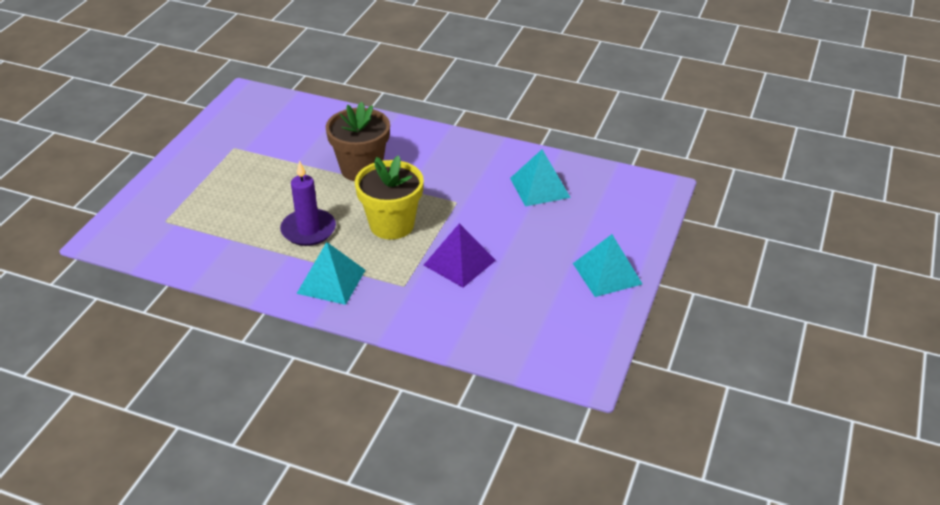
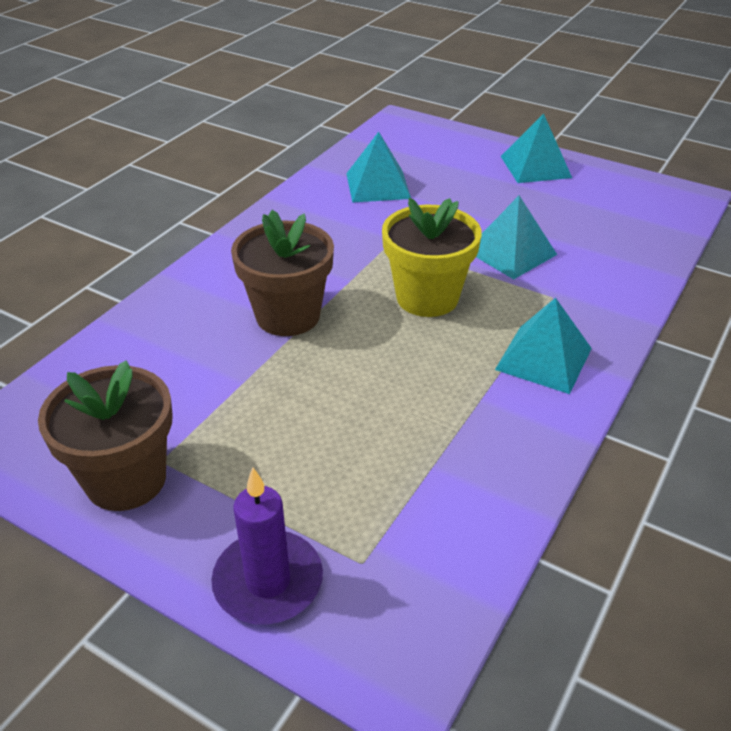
camera: 80 degrees left, 0 degrees up
(220, 140) = (126, 479): none -> brown flower pot
(308, 230) = (424, 375): purple candle -> purple candle (268, 581)
(459, 262) = (511, 252): purple pyramid -> turquoise pyramid

